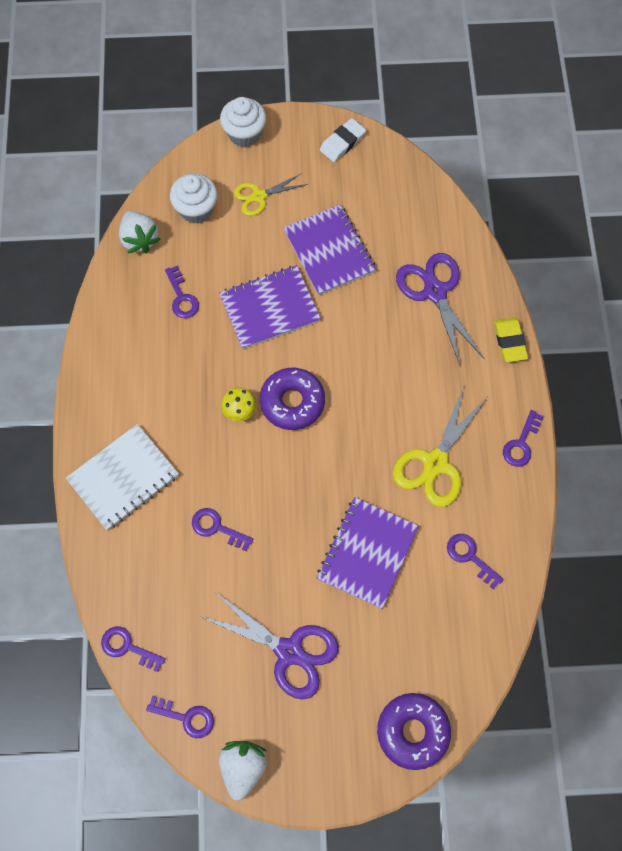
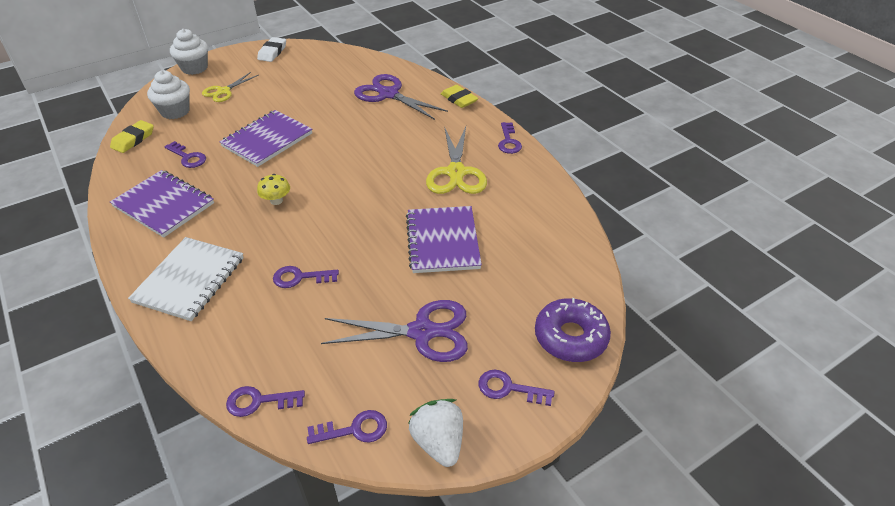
camera: 30 degrees left, 25 degrees down
(140, 239) = (133, 139): white strawberry -> yellow eraser
(292, 402) = (318, 181): purple donut -> none
(329, 251) = (296, 100): purple notebook -> purple notebook (164, 205)
(470, 557) = (524, 211): purple key -> purple key (509, 388)

